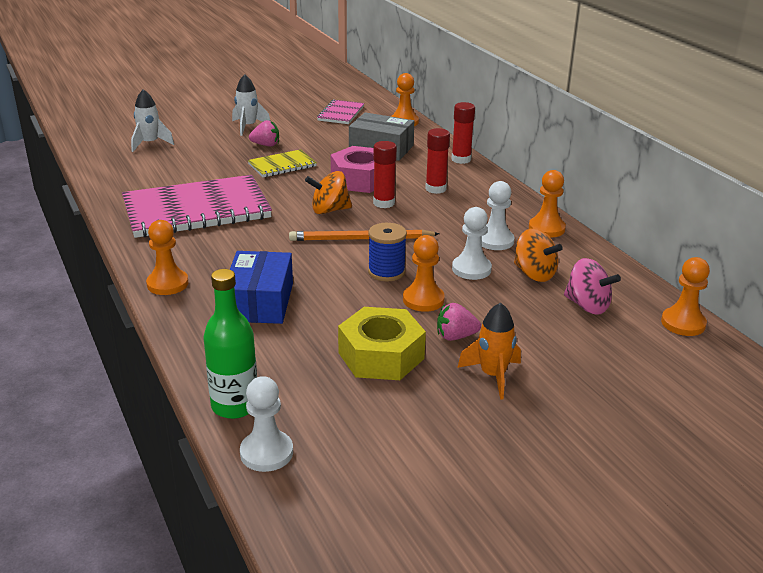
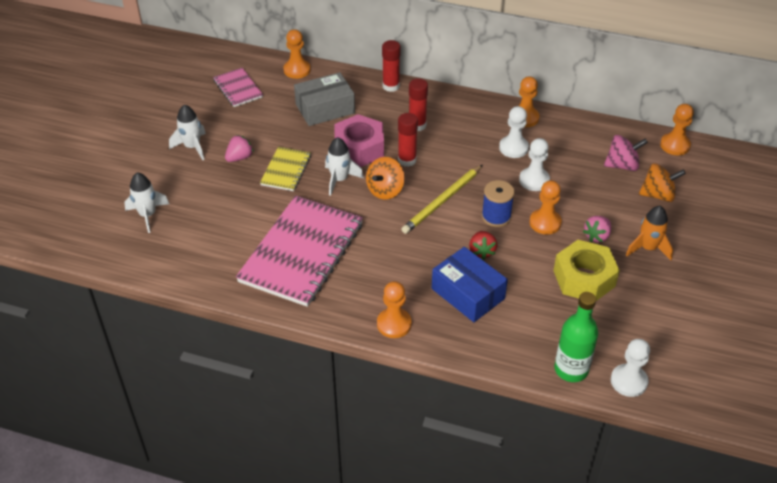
camera: 45 degrees left, 15 degrees up
(308, 188) = (339, 180): none -> white rocket
(327, 285) = (481, 251): none -> red strawberry
(361, 239) = (442, 201): orange pencil -> yellow pencil
(534, 274) = (568, 160): orange spinning top -> orange spinning top (658, 195)

